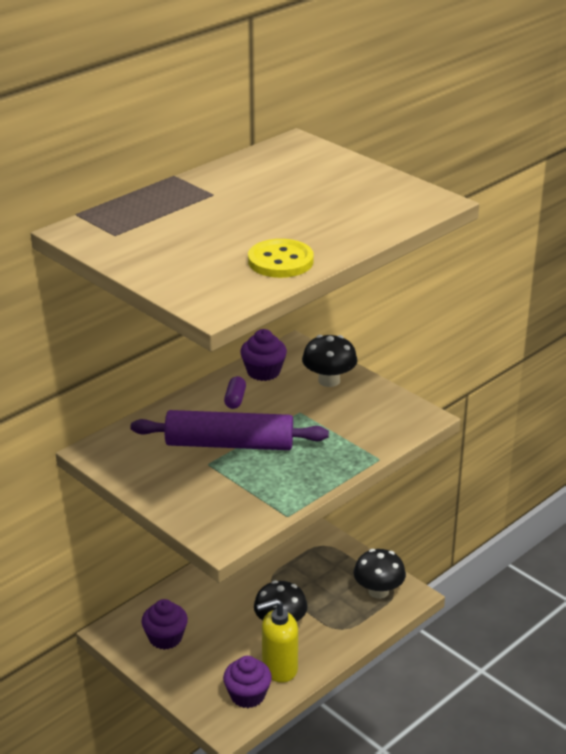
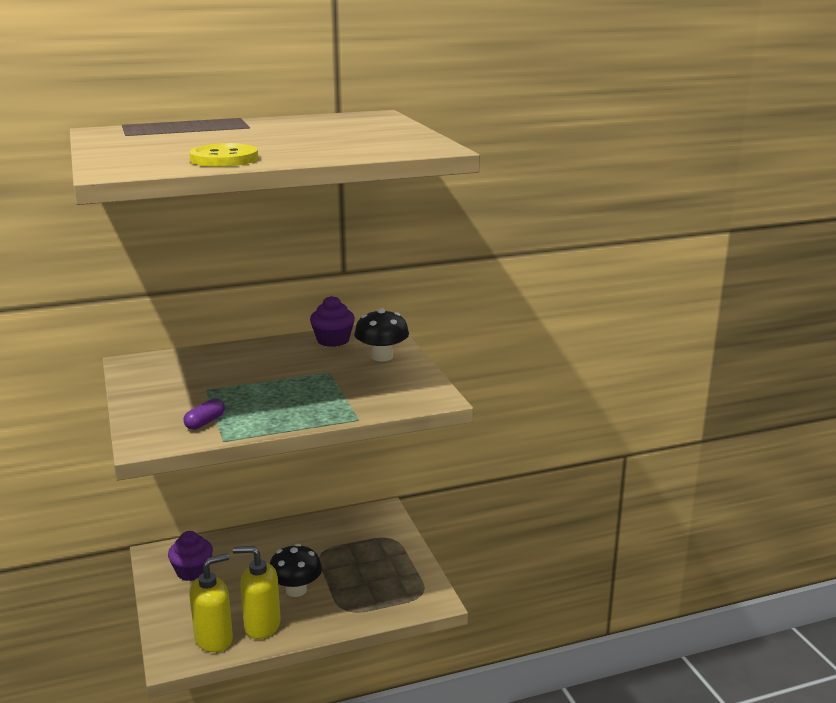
camera: 25 degrees right, 10 degrees down
(229, 444) = (241, 380): purple rolling pin -> none
(235, 399) = (286, 353): purple capsule -> purple capsule (205, 422)
(247, 695) = (214, 639): purple cupcake -> yellow soap dispenser
(378, 591) = (407, 589): black mushroom -> none

